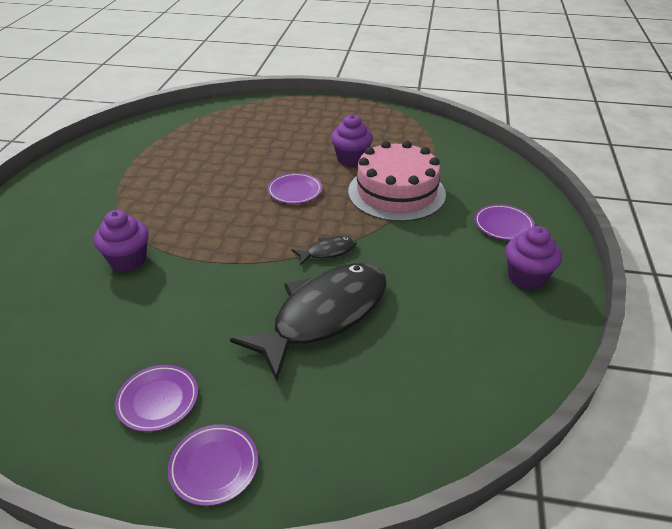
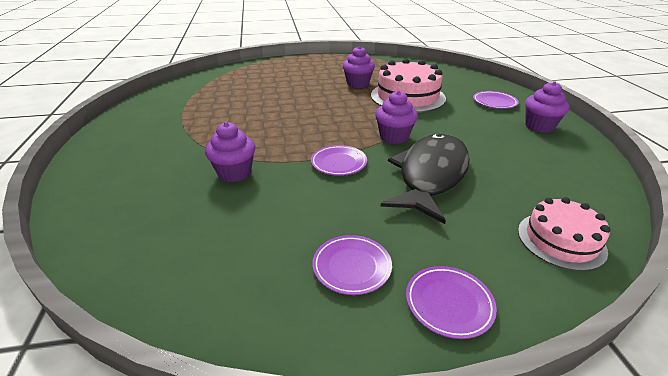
camera: 20 degrees left, 5 degrees down
(294, 191) = (334, 107): purple plate -> purple plate (338, 163)
(328, 251) = (394, 137): black fish -> purple cupcake
(392, 437) = (561, 240): none -> pink cake

